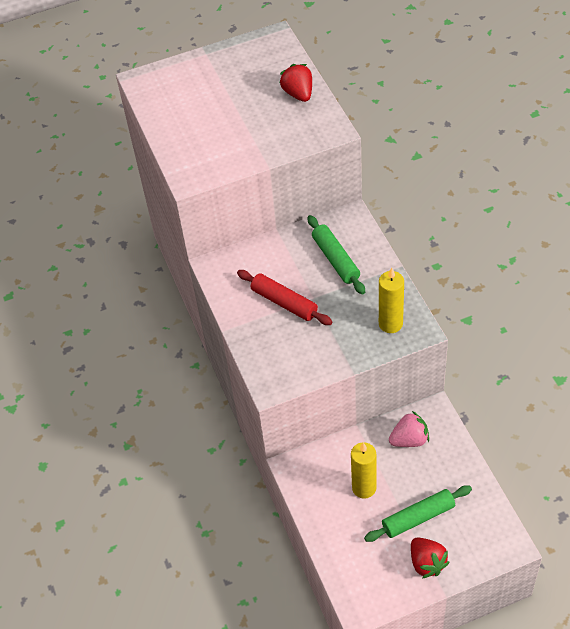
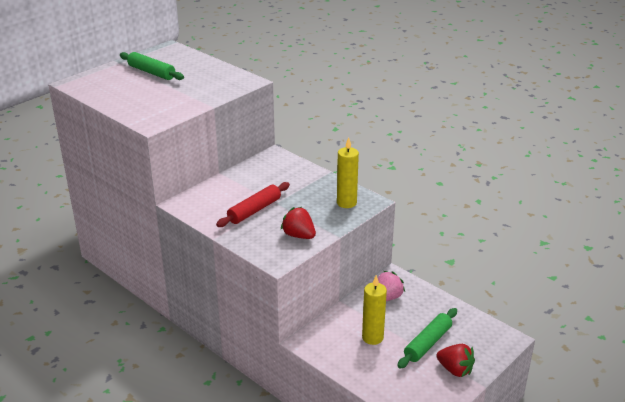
camera: 30 degrees left, 20 degrees down
(284, 302) = (254, 210): red rolling pin -> red rolling pin turned 60 degrees counterclockwise
(298, 94) = (209, 69): red strawberry -> red strawberry (299, 235)
(335, 259) = (278, 178): green rolling pin -> green rolling pin (151, 72)

